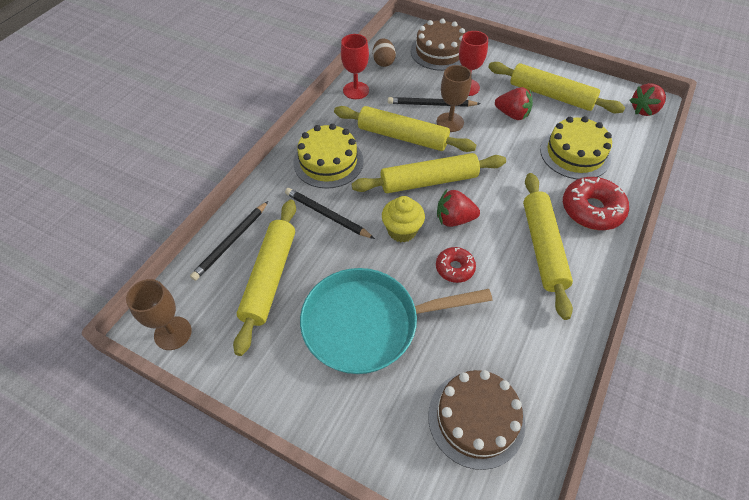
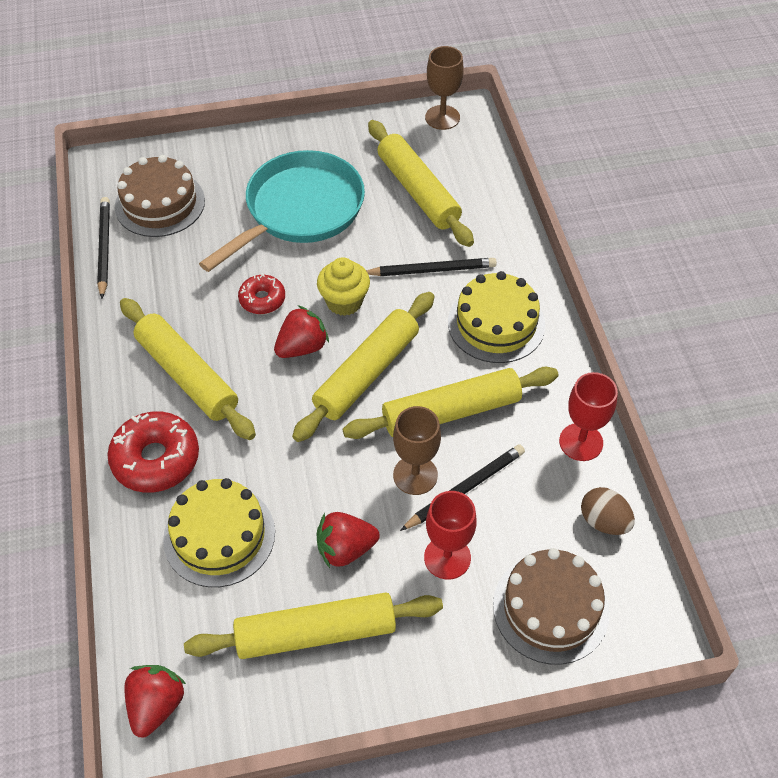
camera: 140 degrees right, 0 degrees up
(231, 242) = (486, 195): black pencil -> black pencil (104, 248)

